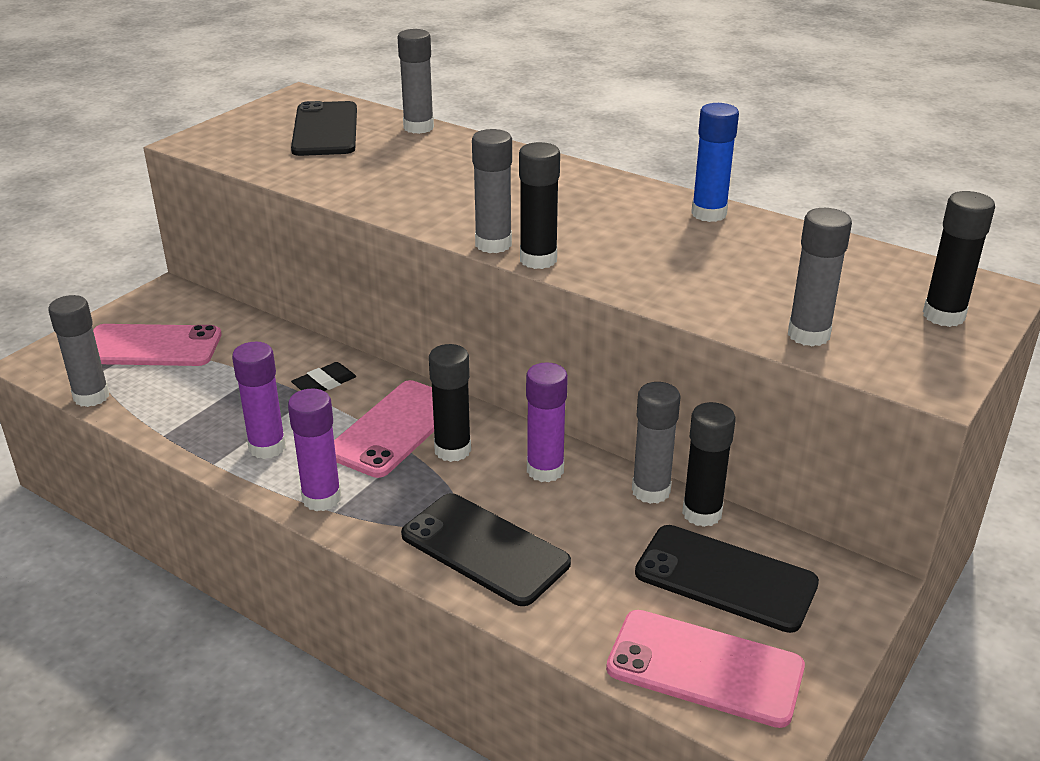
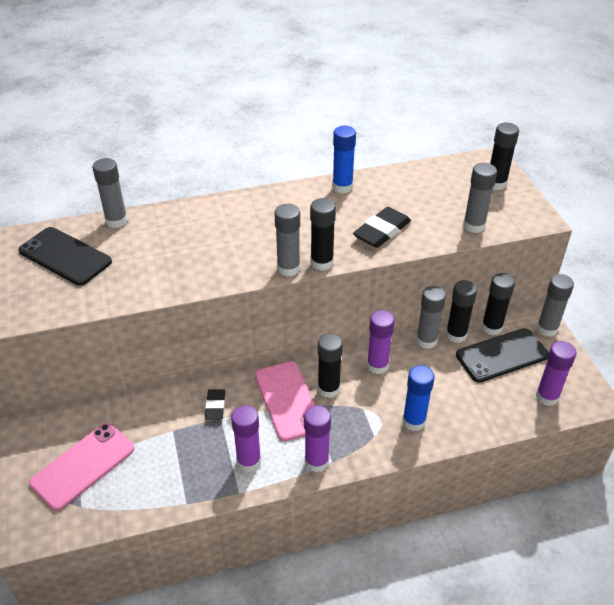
camera: 50 degrees left, 10 degrees up
(91, 396) = (105, 521): grey glue stick -> grey glue stick (547, 329)
(484, 549) = (414, 421): black phone -> blue glue stick
(669, 273) = (382, 231): none -> black eraser
(704, 668) = (547, 397): pink phone -> purple glue stick
(769, 542) = (491, 327): none -> black glue stick

